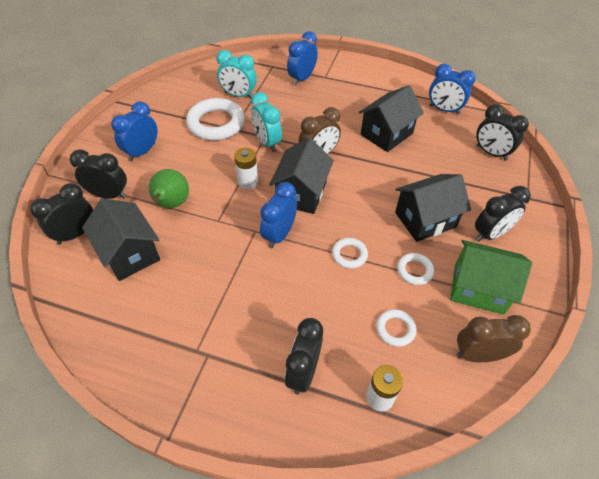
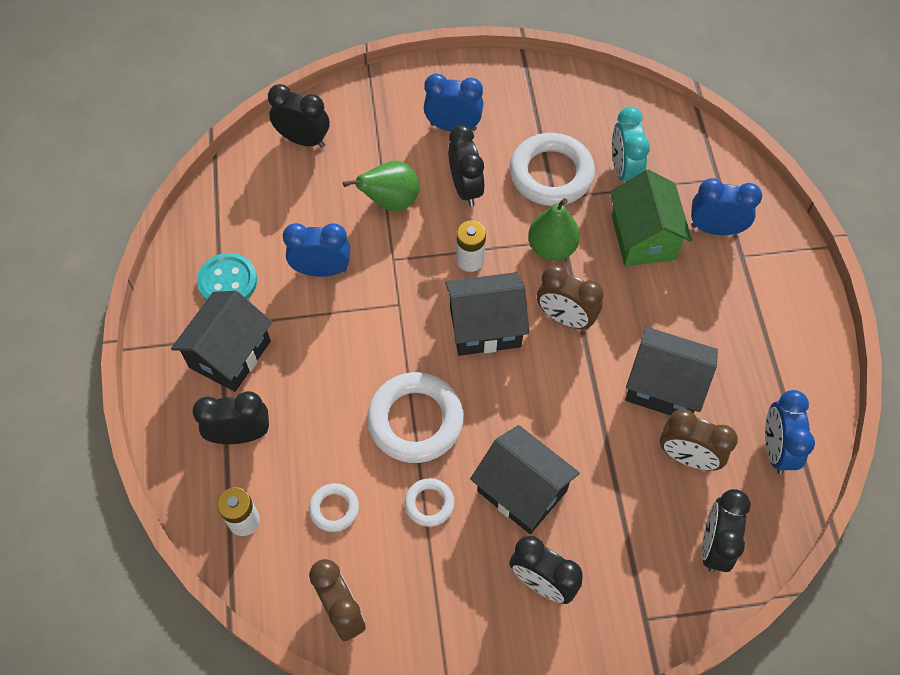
camera: 65 degrees right, 10 degrees up
(109, 195) = (370, 135): black clock -> black clock (466, 188)
(129, 253) = (304, 202): black house -> black house (230, 354)
(159, 331) = (227, 282): none -> turquoise button
(267, 142) = (552, 248): turquoise clock -> green pear
(279, 235) = (405, 332): blue clock -> blue clock (322, 270)
(349, 255) = (415, 421): white ring -> white ring, size x2.00
(434, 142) = (687, 457): none -> brown clock
(478, 289) = (439, 588): green house -> green house (643, 237)

